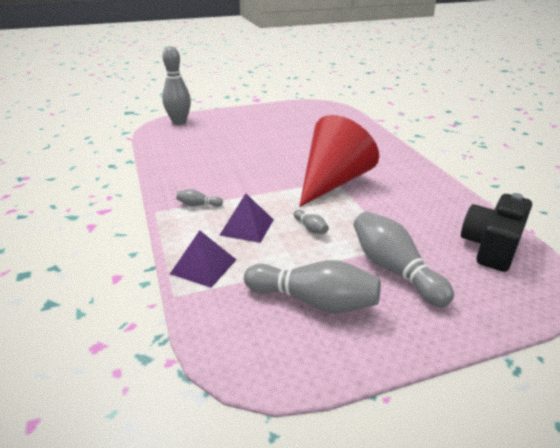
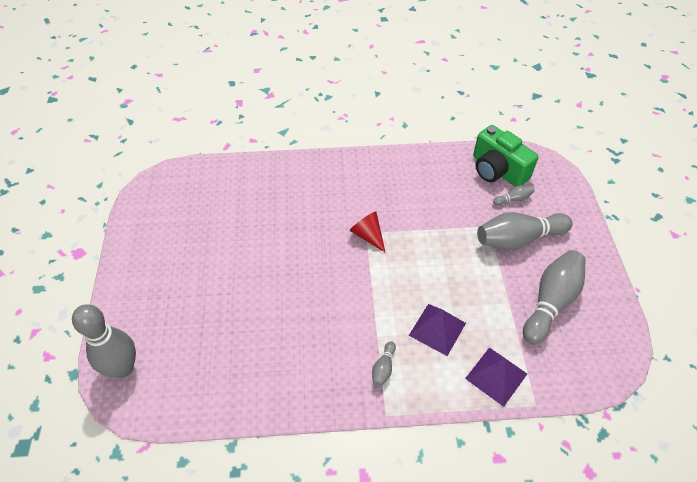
camera: 75 degrees left, 20 degrees up
(310, 228) = (449, 277): grey bowling pin -> grey bowling pin (513, 199)
(333, 182) = (368, 235): red cone -> red cone, size x0.42
(491, 247) = (497, 170): black camera -> green camera

